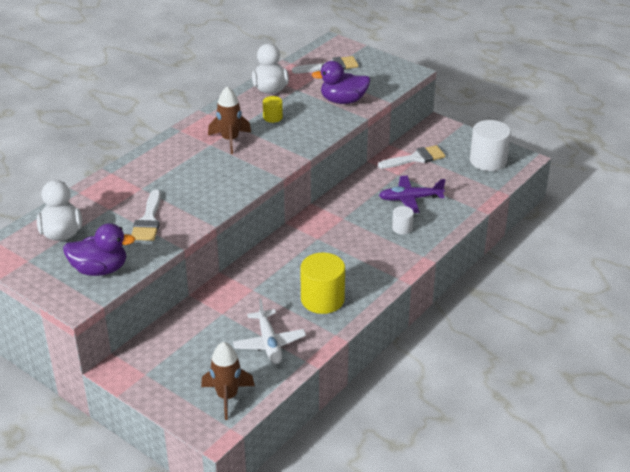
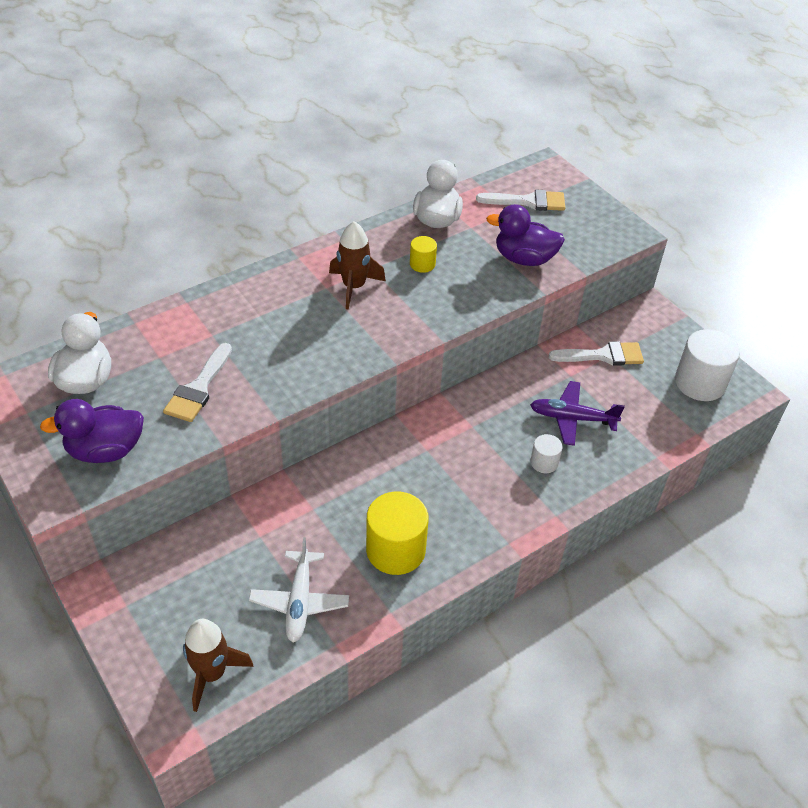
camera: 15 degrees right, 10 degrees up
(100, 269) = (105, 450): purple duck -> purple duck turned 150 degrees clockwise

